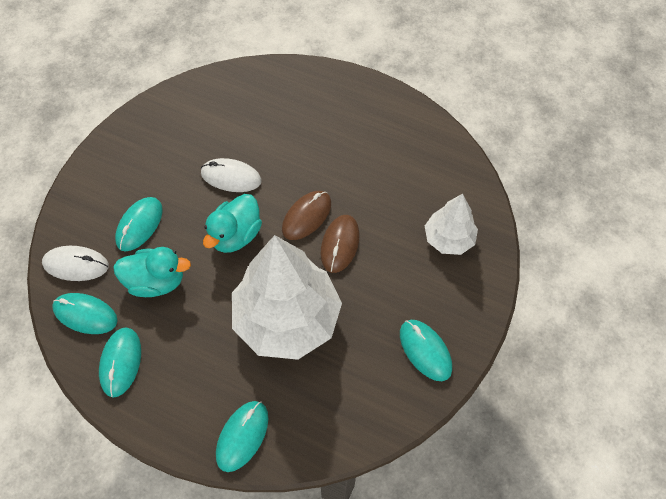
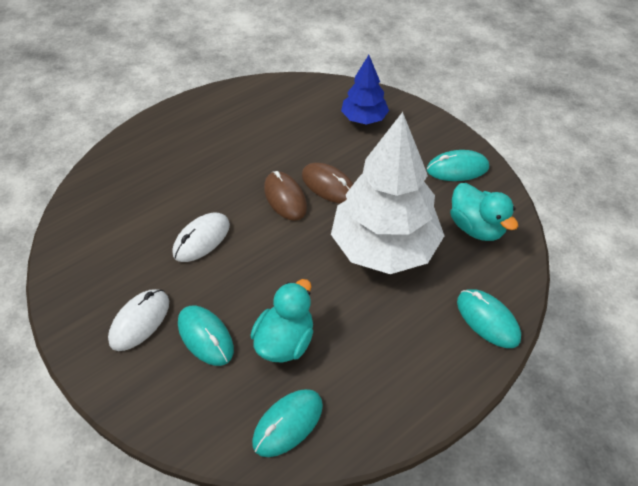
camera: 65 degrees left, 10 degrees down
(76, 265) = (217, 416): white mouse -> white mouse (140, 321)
(121, 362) = (364, 403): turquoise mouse -> none
(236, 235) = (272, 257): turquoise duck -> turquoise duck (476, 227)
(448, 239) = (364, 119): white tree -> blue tree

